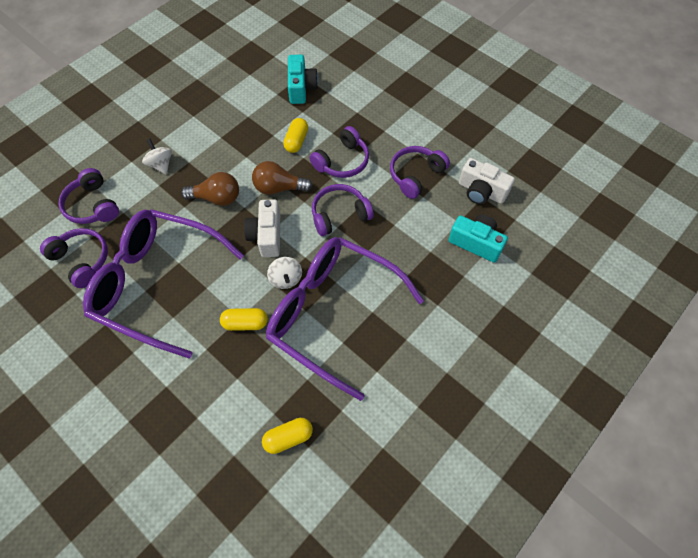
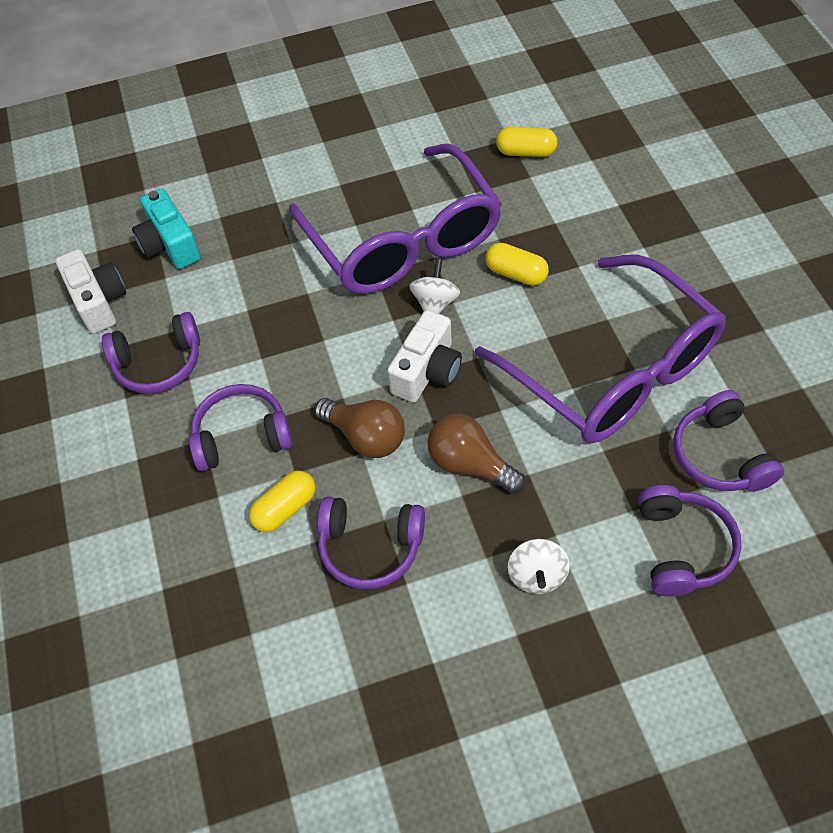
camera: 145 degrees left, 5 degrees down
(301, 88) = (199, 623): turquoise camera -> none
(339, 215) = (307, 355): purple headphones -> purple headphones (370, 547)

